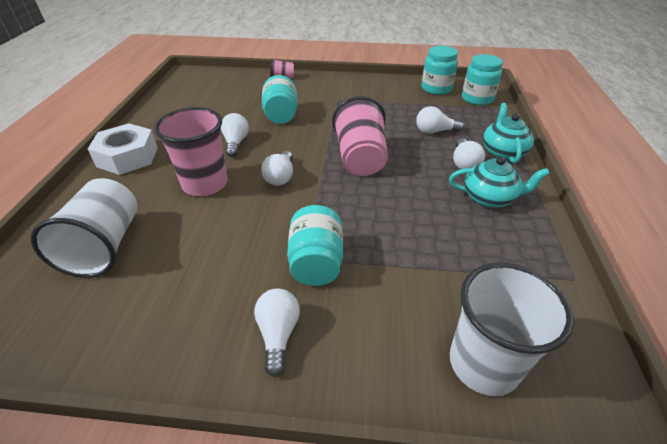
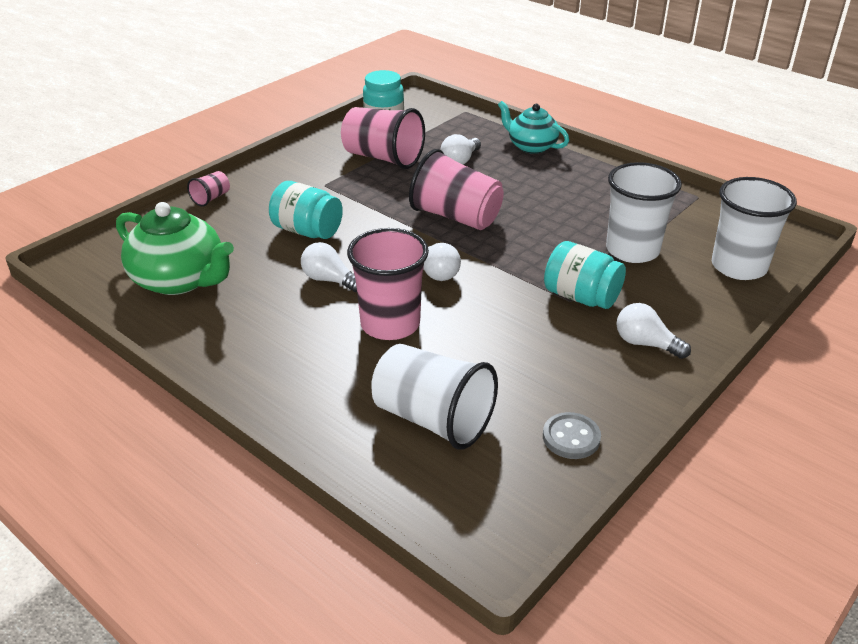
camera: 55 degrees left, 5 degrees down
(110, 334) = (571, 437): none -> grey button
(127, 157) = (258, 368): white nut -> none
(196, 101) = (180, 280): none -> green teapot
(395, 104) = (383, 158): none -> pink cup
(421, 267) = (632, 250): none -> white cup
(464, 163) = (527, 171): white light bulb -> none
(477, 99) = (433, 114): turquoise jar -> none
(489, 198) = (584, 183): turquoise teapot -> none

